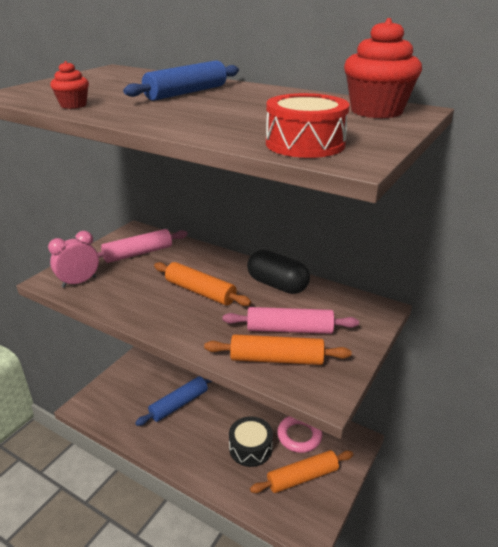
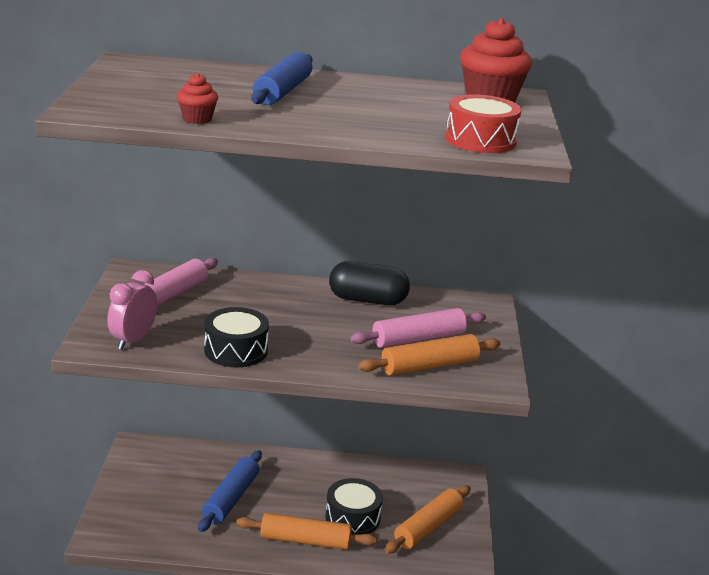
camera: 30 degrees left, 5 degrees down
(138, 306) = (236, 350): none -> black drum
(200, 292) = (291, 322): orange rolling pin -> orange rolling pin (305, 540)
(299, 436) = (398, 491): pink ring -> none

